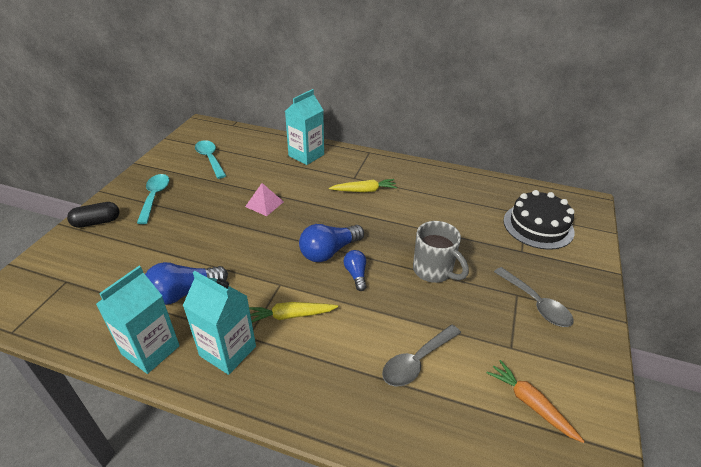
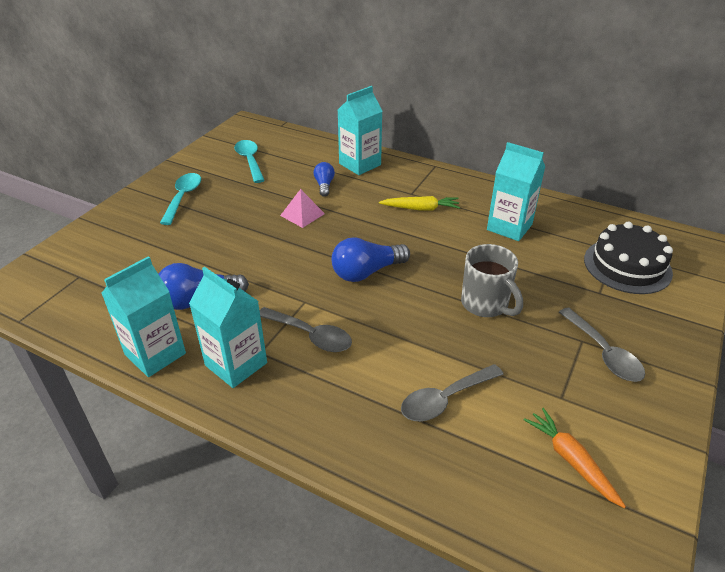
camera: 10 degrees right, 0 degrees up
(97, 222) = (118, 219): black capsule -> none
(290, 315) = (311, 335): yellow carrot -> grey spoon
(356, 274) = (393, 299): blue light bulb -> blue light bulb (324, 185)
(439, 201) = (509, 227): none -> turquoise carton

